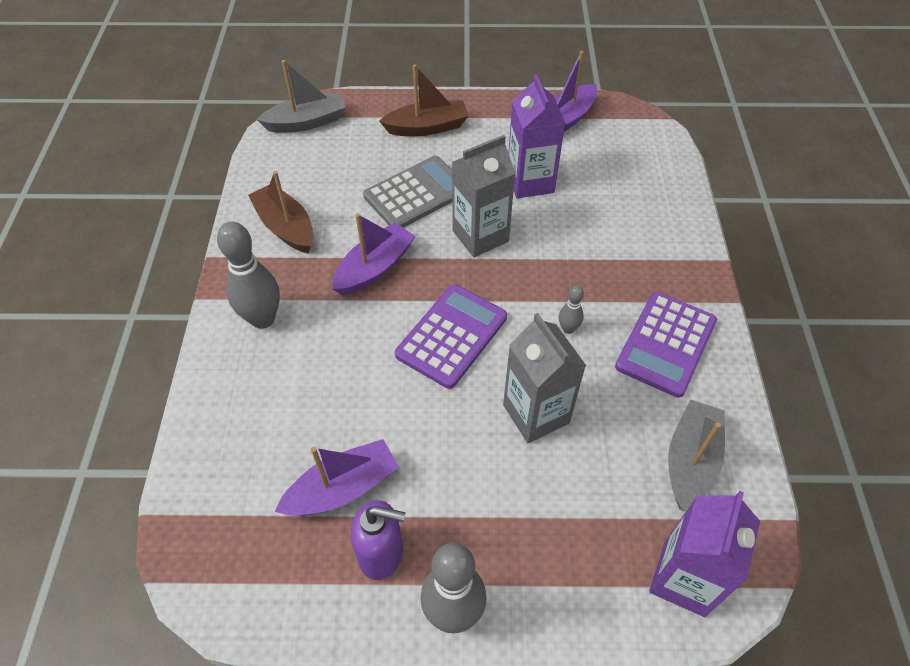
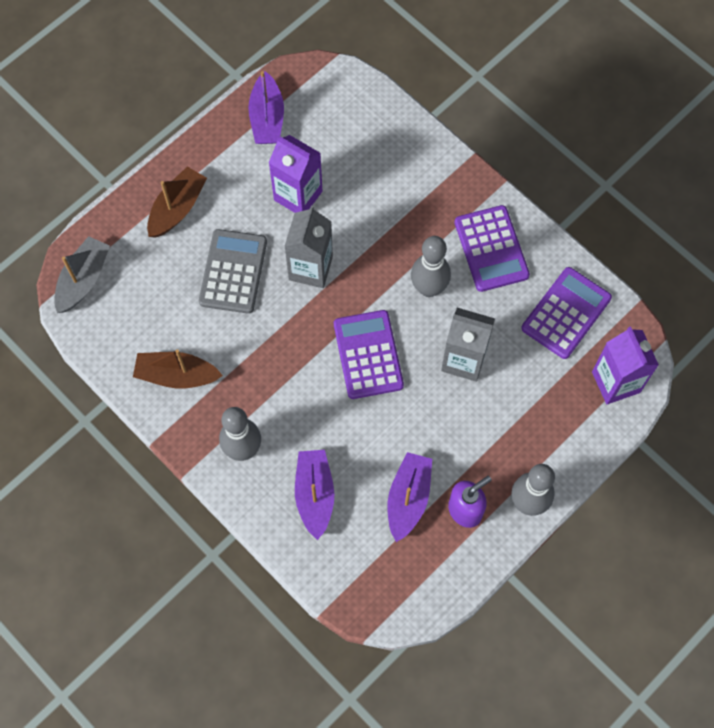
camera: 45 degrees left, 15 degrees up
(374, 268) = (270, 352): purple boat -> purple boat (314, 495)
(568, 329) = (429, 288): grey bowling pin -> grey bowling pin, size x2.04
(690, 461) = (566, 313): grey boat -> purple calculator

